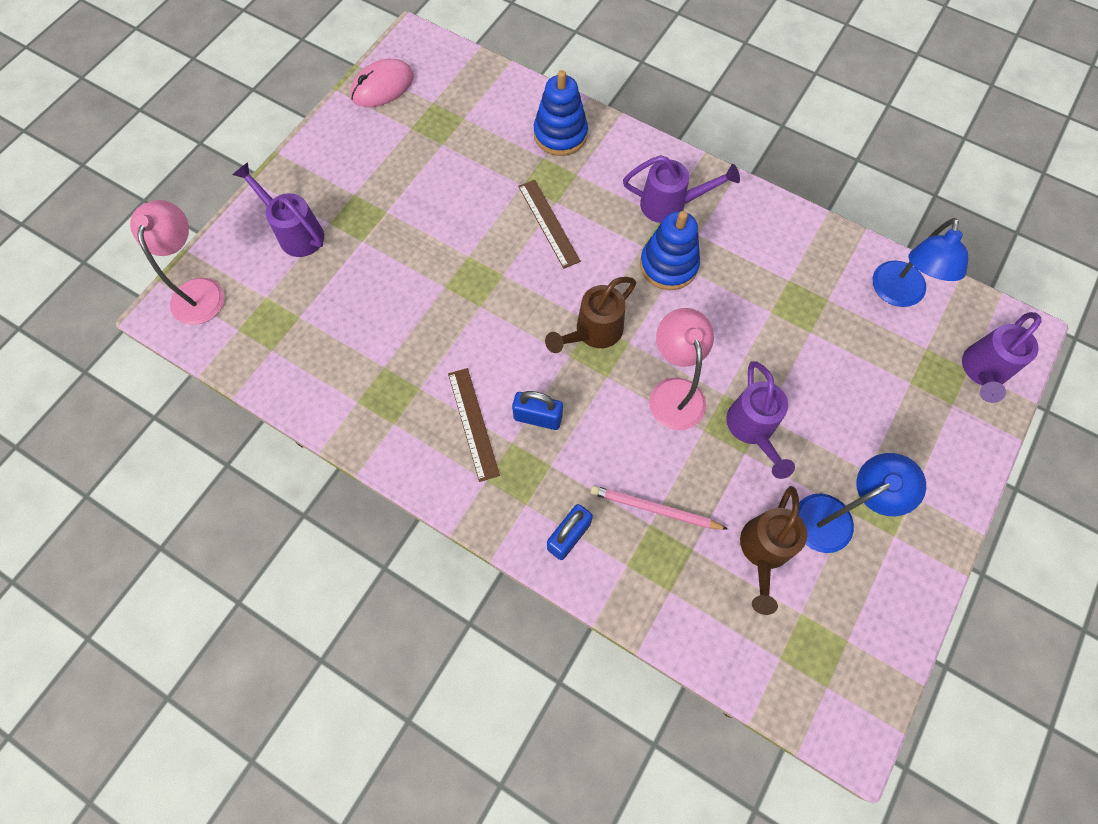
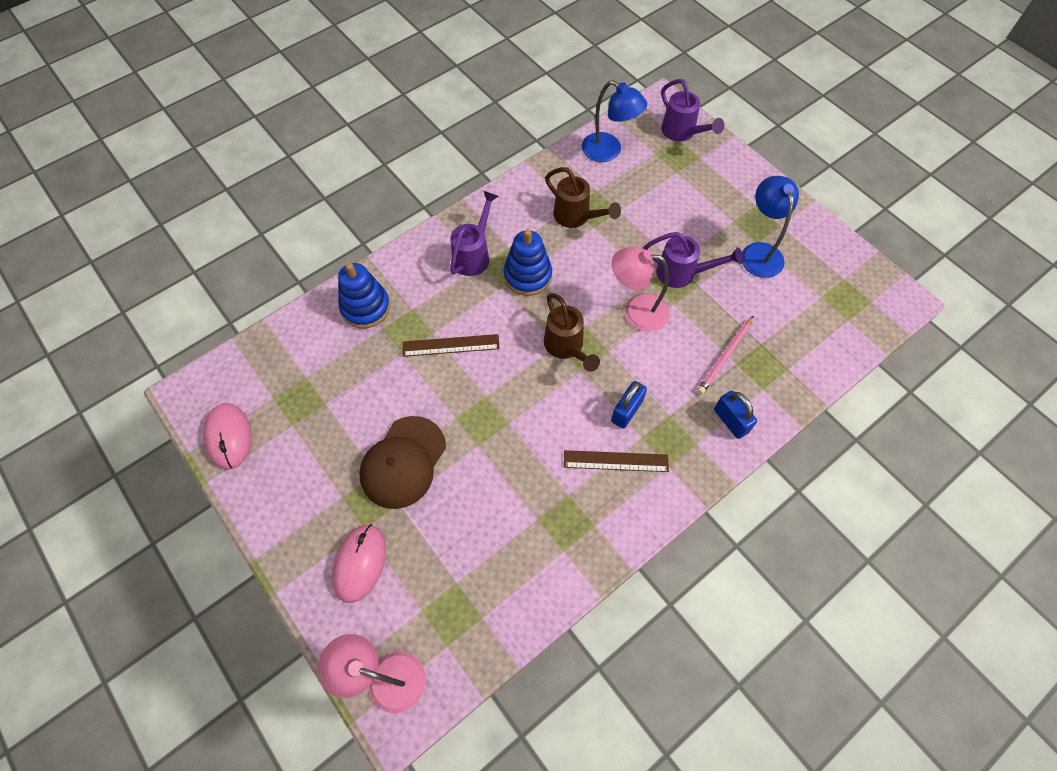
camera: 70 degrees left, 5 degrees down
(295, 232) = (360, 563): purple watering can -> pink mouse
(404, 229) = (403, 462): none -> brown cap
(763, 552) = (774, 302): brown watering can -> brown watering can (576, 217)

